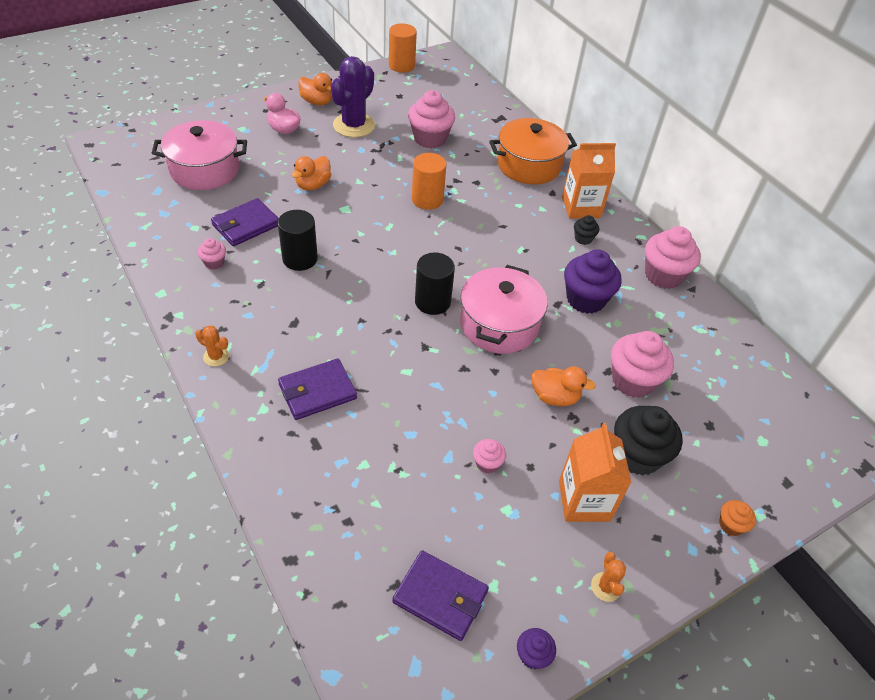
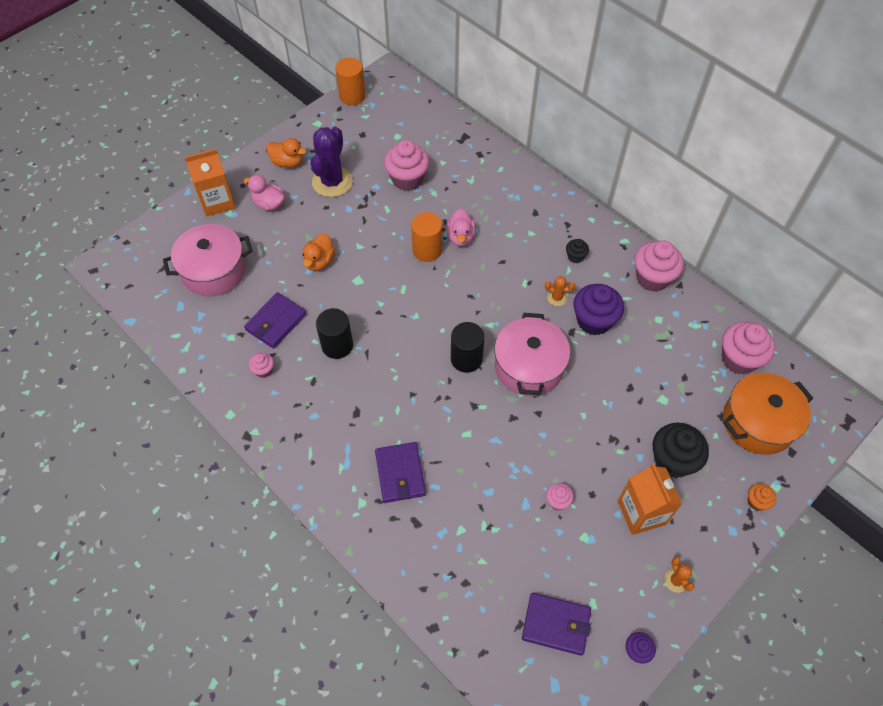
camera: 10 degrees left, 10 degrees up
(216, 356) = (303, 464): orange cactus -> orange cactus (557, 298)
(317, 391) = (400, 474): purple wallet -> purple wallet turned 60 degrees counterclockwise
(466, 196) = (460, 237): none -> pink duck
(529, 165) = (506, 186): orange pot -> orange pot (758, 422)
(555, 397) = (594, 424): orange duck -> none
(581, 207) = (564, 222): orange carton -> orange carton (217, 201)
(633, 381) = (652, 391): pink cupcake -> pink cupcake (739, 359)

